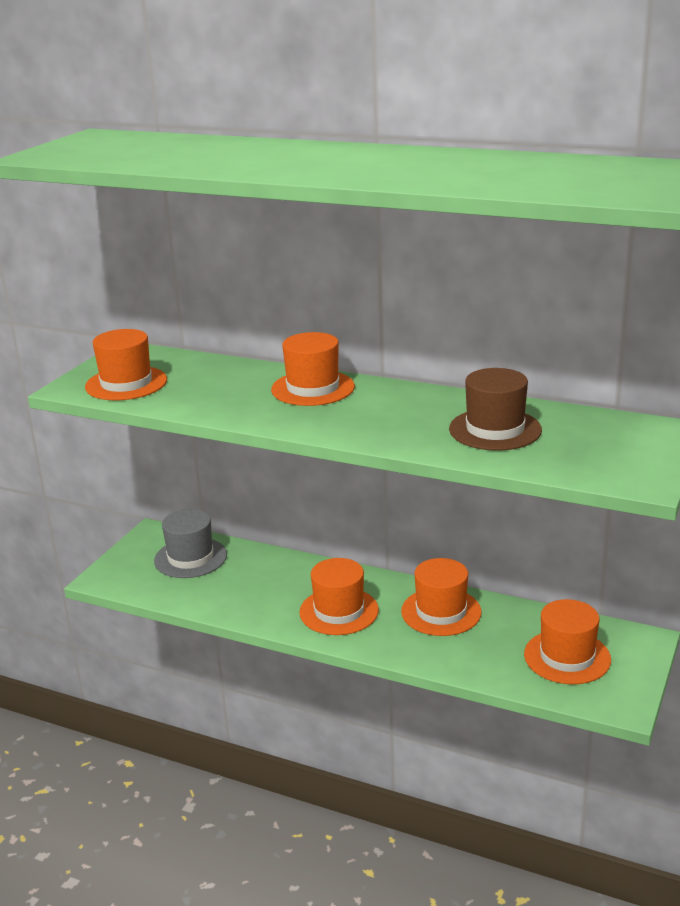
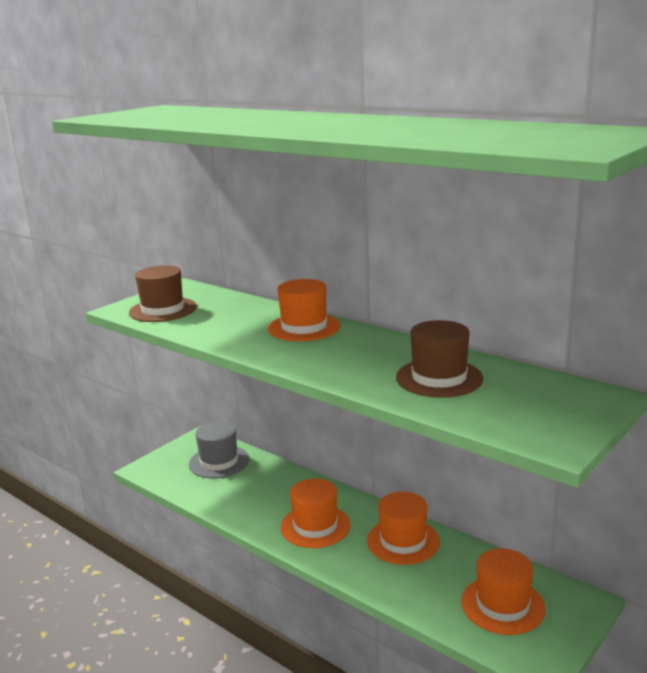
camera: 15 degrees right, 5 degrees down
(126, 383) = (163, 310): orange hat -> brown hat

